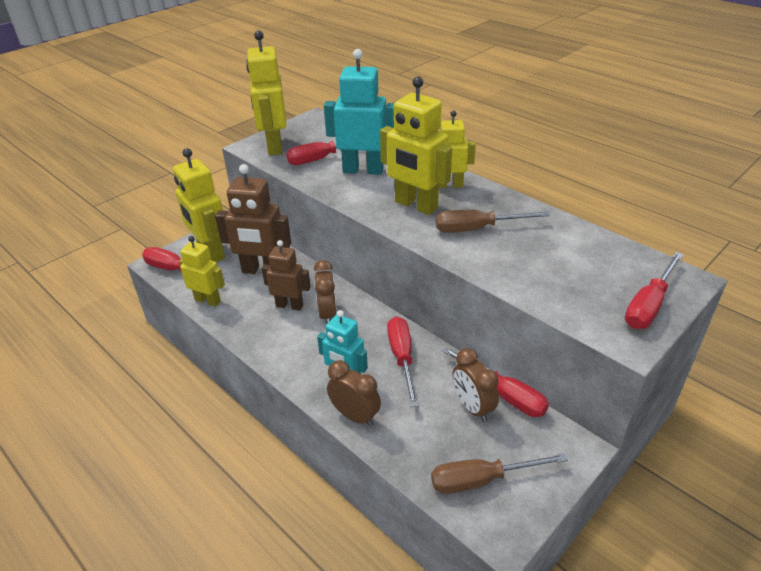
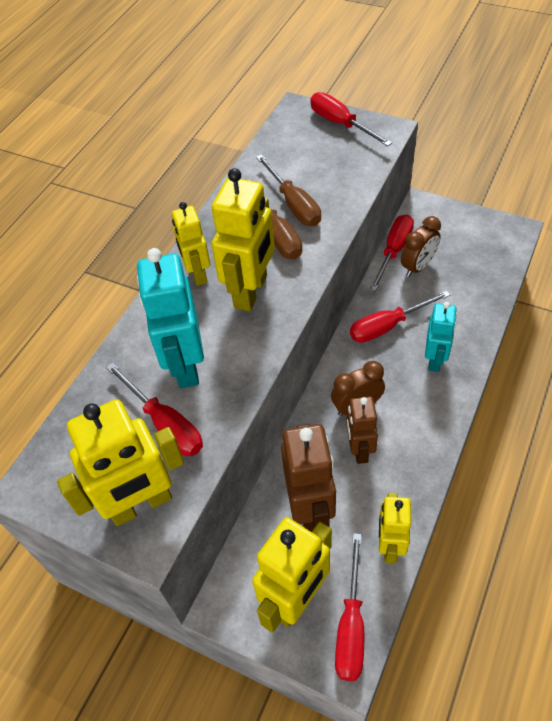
camera: 105 degrees left, 15 degrees up
(355, 416) = (471, 338): brown clock -> none
(481, 480) = (481, 248): brown screwdriver -> brown screwdriver (294, 204)
(648, 305) = (340, 124): red screwdriver -> red screwdriver turned 150 degrees counterclockwise

